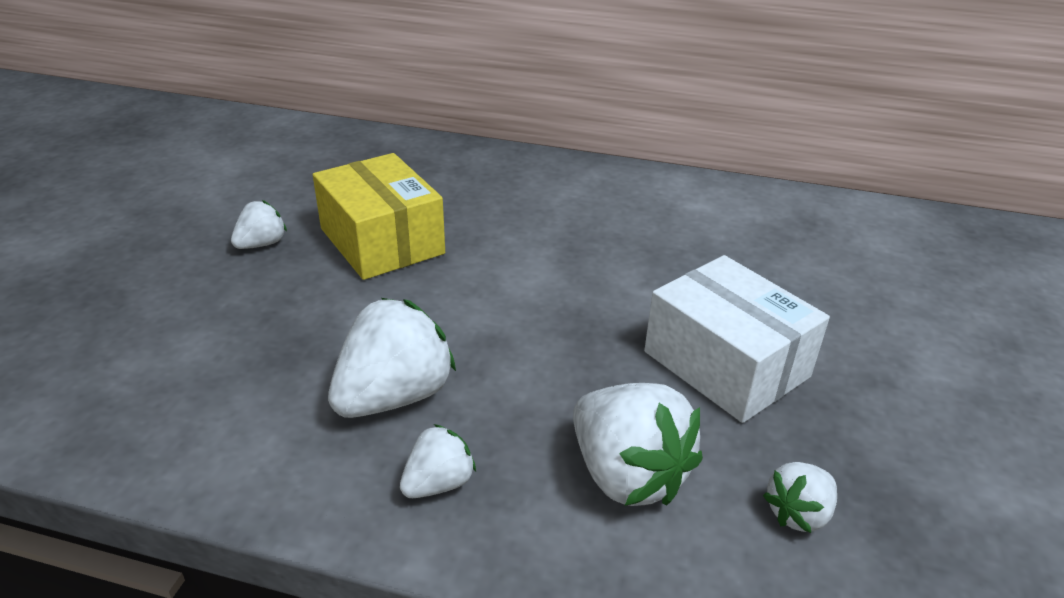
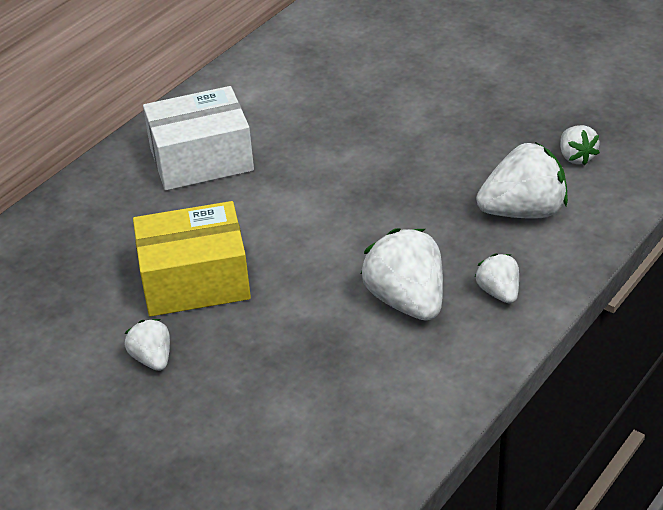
camera: 65 degrees left, 5 degrees up
(726, 364) = (445, 142): white box -> white box (201, 159)

